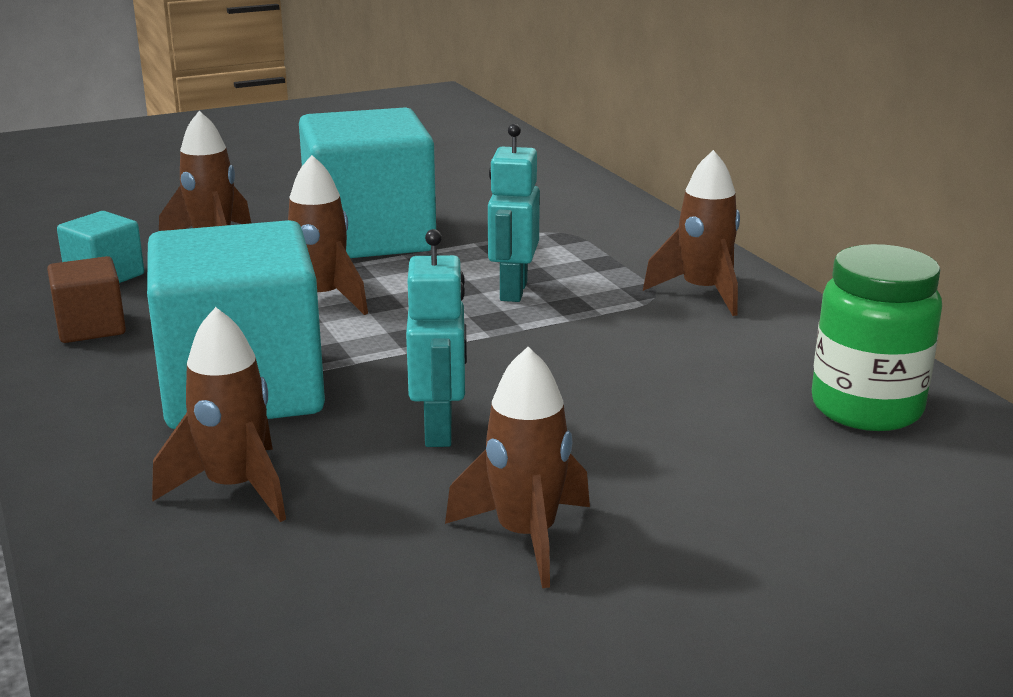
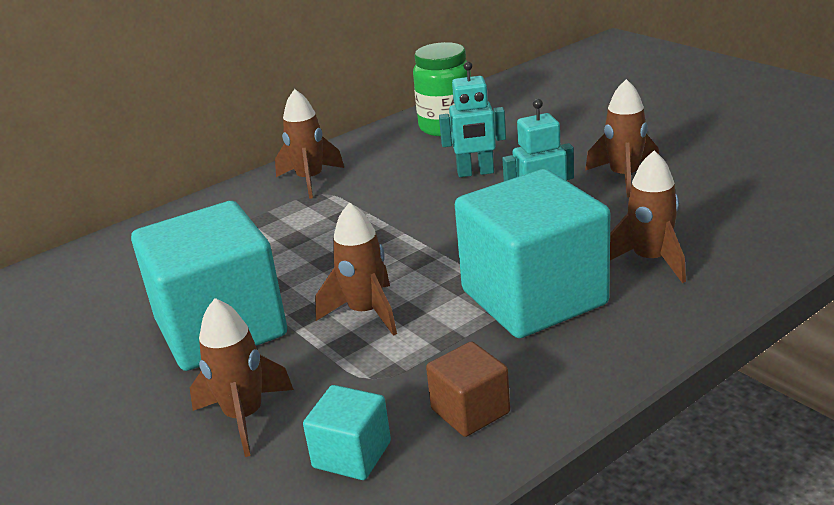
camera: 100 degrees left, 5 degrees up
(512, 291) = (326, 240): turquoise robot -> turquoise robot (475, 173)

